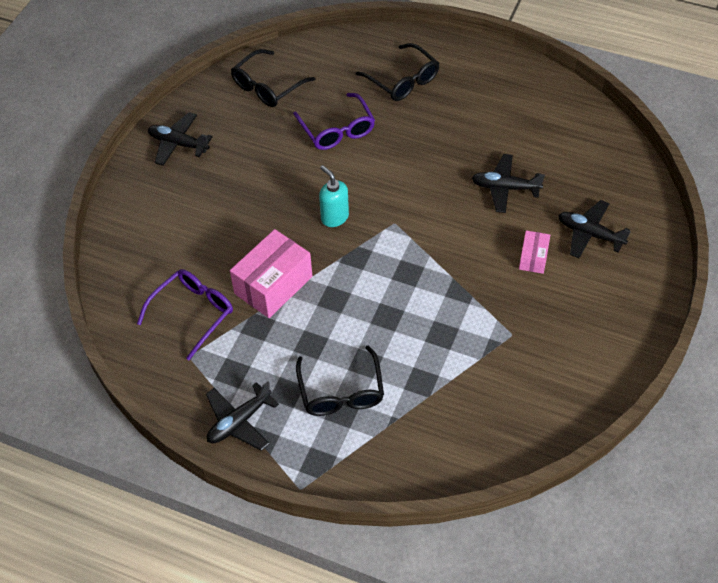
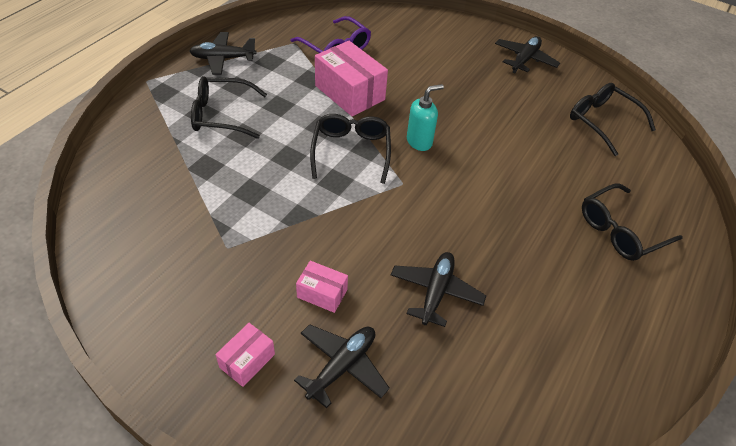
camera: 95 degrees right, 5 degrees down
(239, 422) = (223, 59): black plane -> black plane turned 60 degrees counterclockwise
(337, 130) = (539, 162): purple glasses -> none
(363, 268) = (351, 151): none -> black glasses
(608, 291) = (247, 360): none -> pink box

